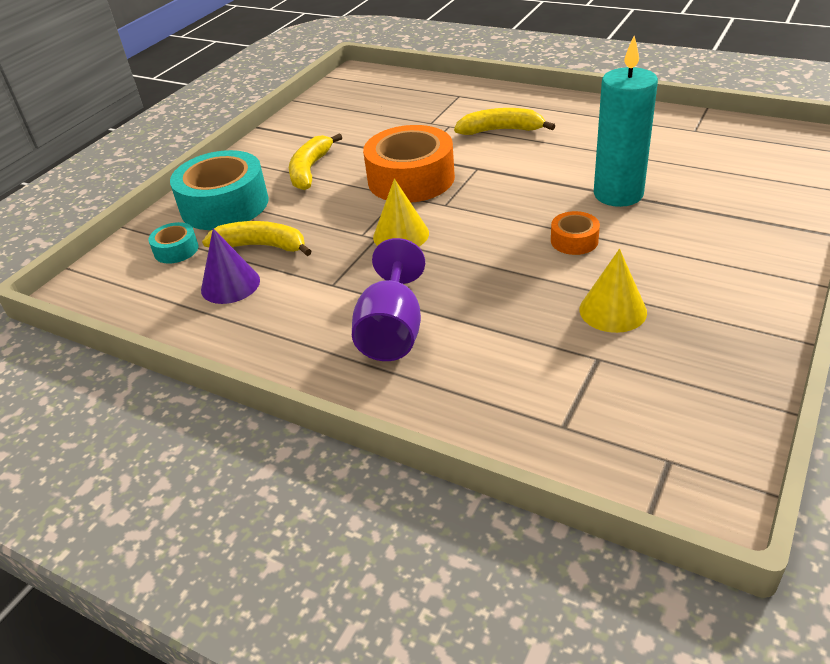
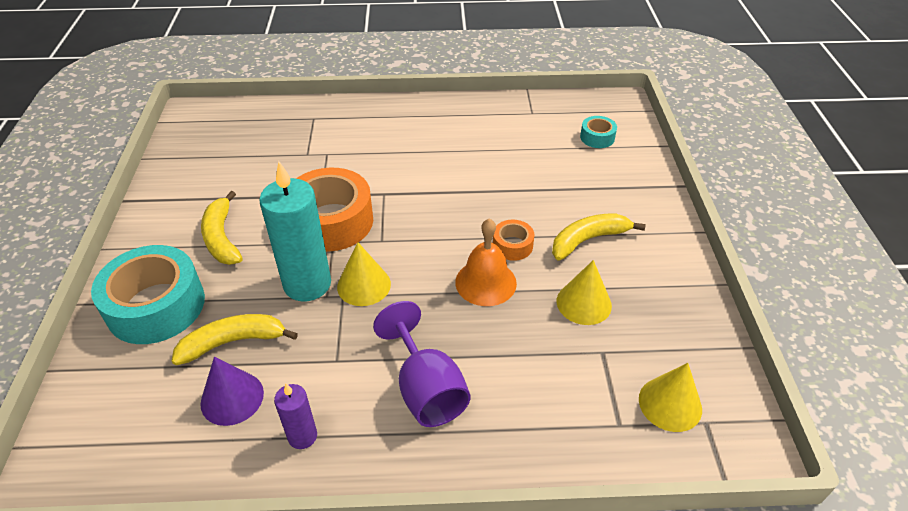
camera: 35 degrees left, 5 degrees up
(176, 250) = (139, 378): turquoise tape -> turquoise tape (597, 137)
(262, 330) = (302, 436): none -> purple candle
(501, 130) = (378, 148): yellow banana -> yellow banana (588, 240)
(520, 264) = (485, 282): none -> orange bell
(618, 194) = (516, 190): turquoise candle -> turquoise candle (307, 284)
(639, 429) = (670, 404): none -> yellow cone

